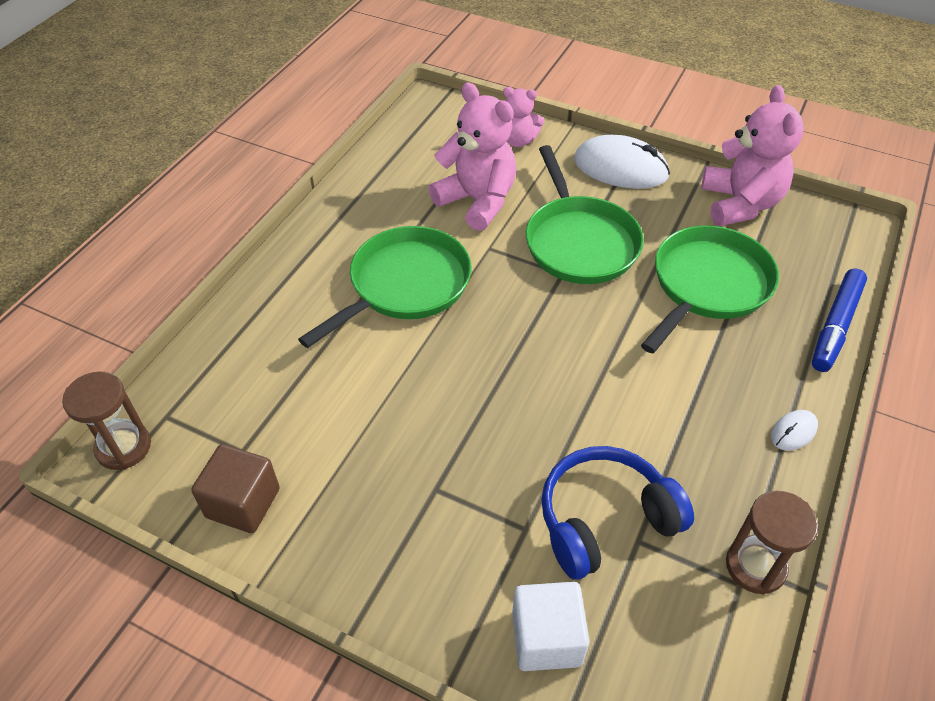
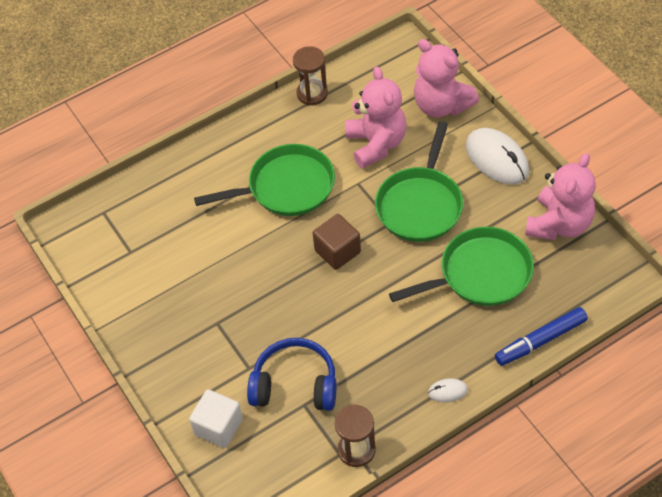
camera: 35 degrees right, 5 degrees up
(123, 447) = (73, 221): brown hourglass -> brown hourglass (312, 94)
(243, 503) = (115, 281): brown cube -> brown cube (337, 251)
(518, 141) = (441, 105): pink teddy bear -> pink teddy bear, size x1.74

